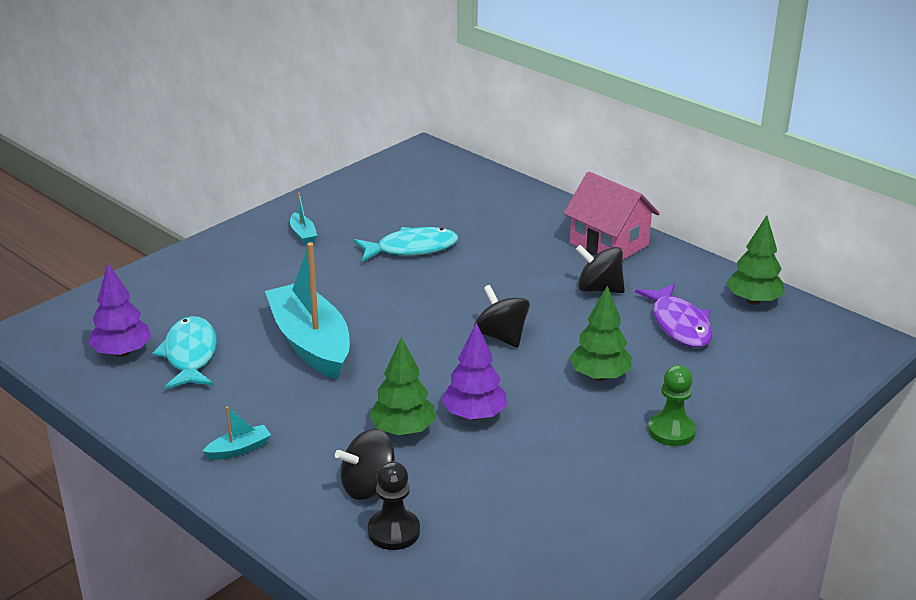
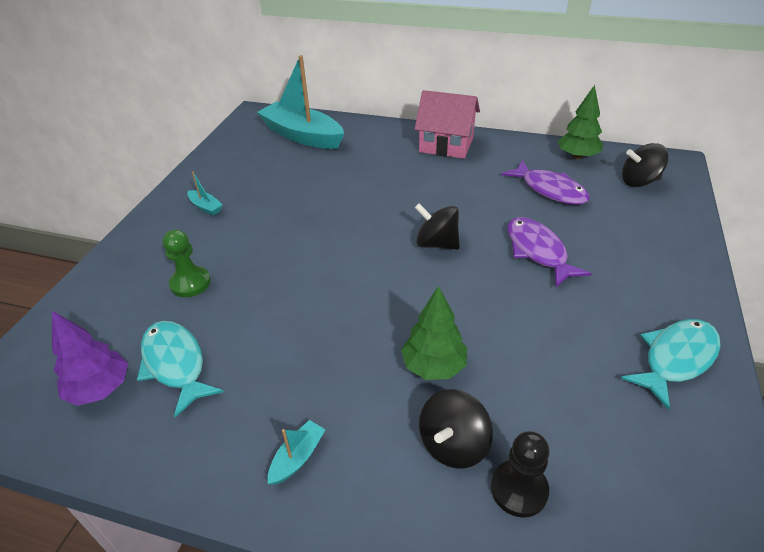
camera: 25 degrees left, 10 degrees up
(311, 343) = (285, 307): turquoise boat -> turquoise boat (302, 136)
(411, 249) = (305, 192): turquoise fish -> turquoise fish (676, 359)
(474, 415) = (478, 325): purple tree -> none
(599, 289) = (471, 180): black spinning top -> black spinning top (639, 181)
(599, 376) = (538, 251): green tree -> purple fish
(671, 431) = (631, 279): green pawn -> green pawn (190, 283)

